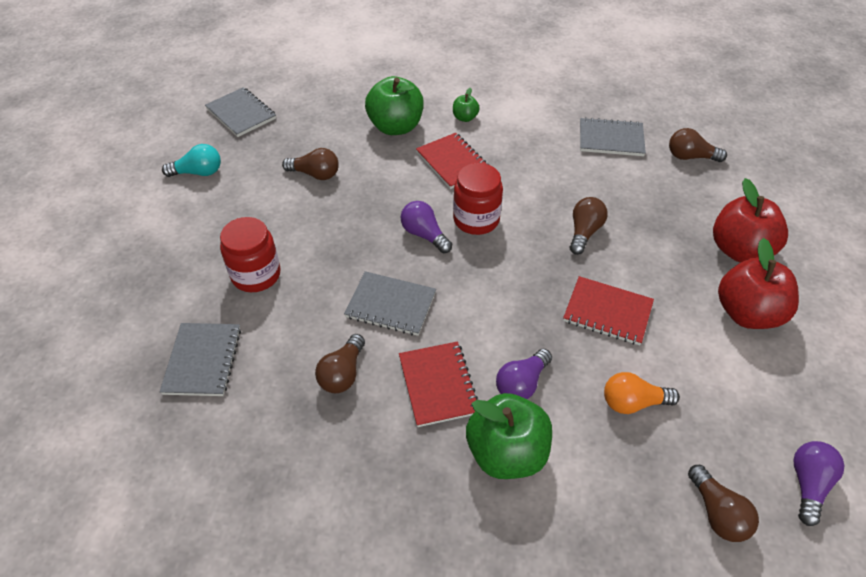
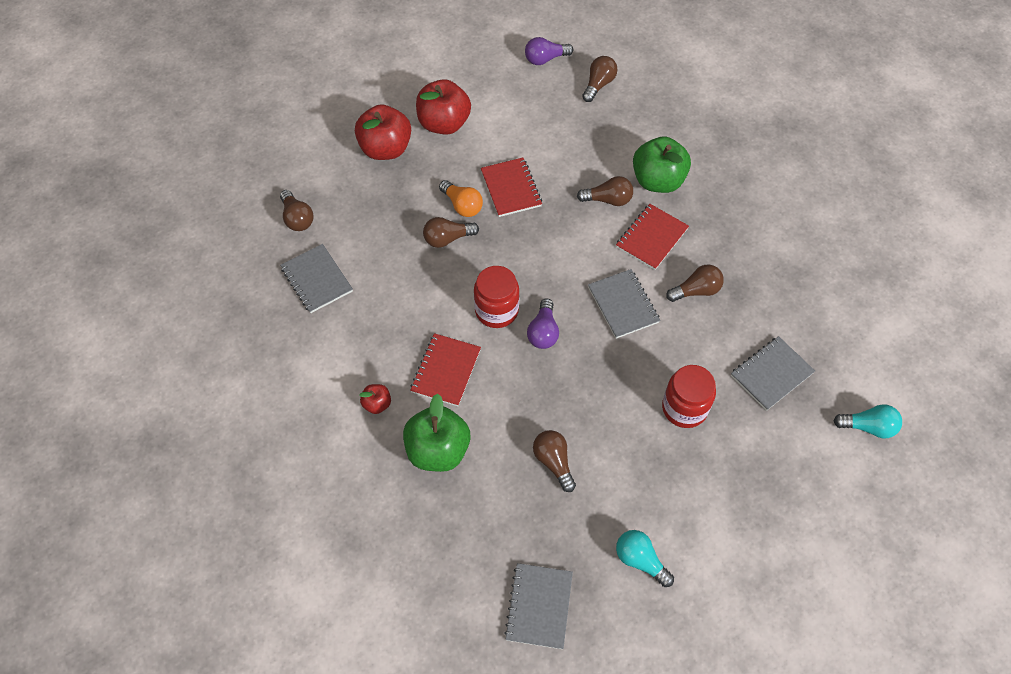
camera: 130 degrees left, 10 degrees up
(72, 391) = (868, 427): none -> turquoise light bulb
(465, 118) = (377, 404): green apple -> red apple
(521, 383) = (608, 200): purple light bulb -> brown light bulb
(633, 402) = (567, 145): orange light bulb -> orange light bulb (462, 205)

